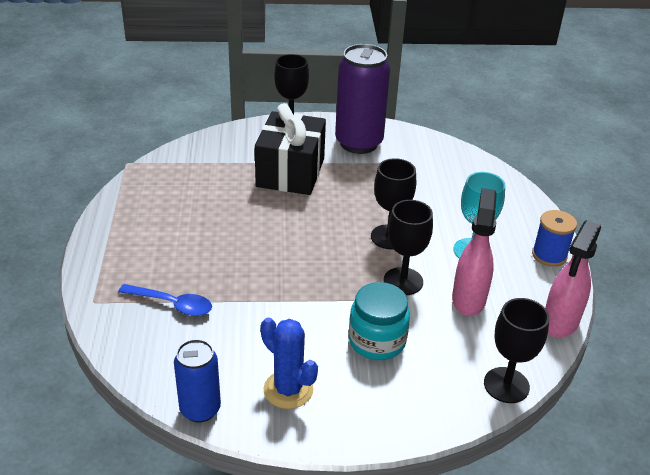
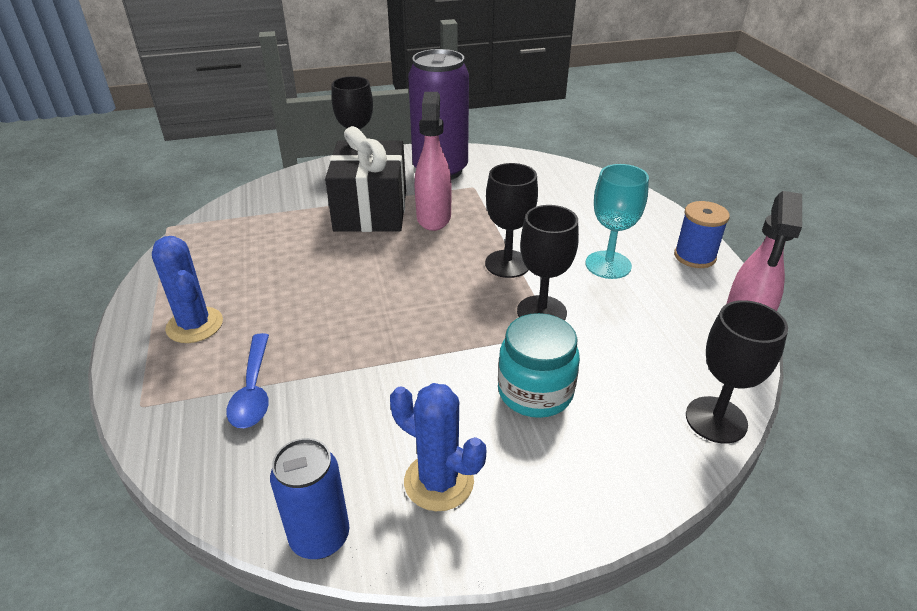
camera: 10 degrees left, 0 degrees up
(137, 248) = (195, 325): none -> blue cactus
(172, 304) = (253, 390): blue spoon -> blue spoon turned 75 degrees clockwise
(468, 299) = (626, 320): pink spray bottle -> pink spray bottle (433, 217)

